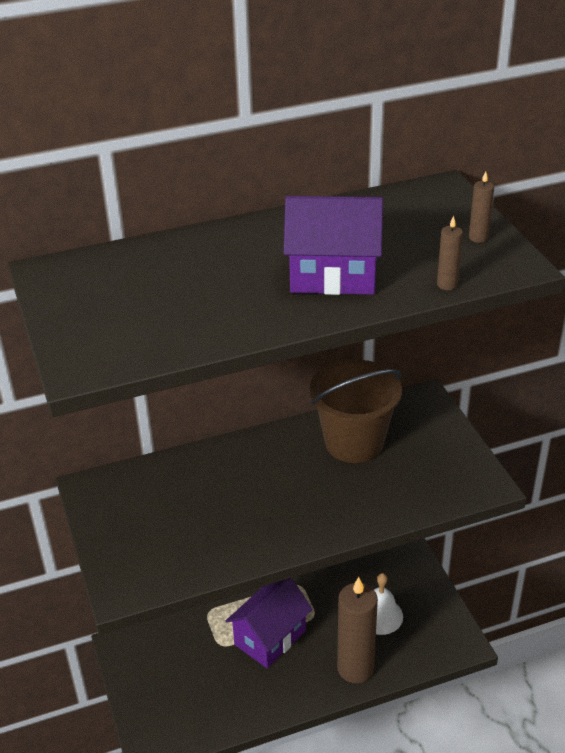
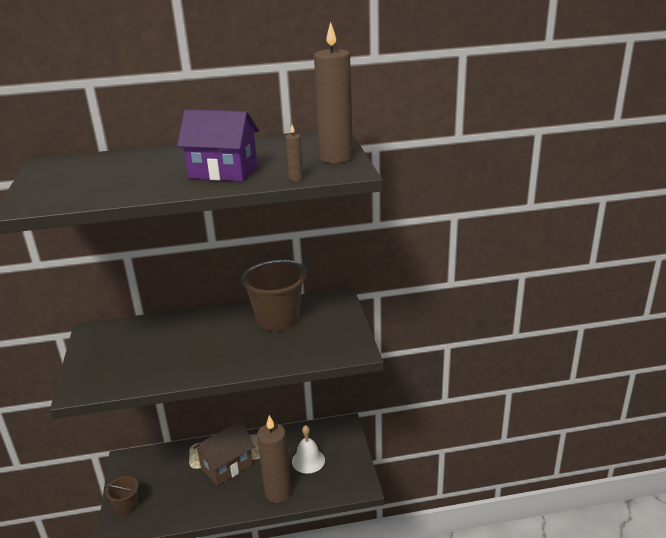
camera: 10 degrees right, 10 degrees down
(151, 714) = (127, 506): none -> brown bucket
(270, 637) = (227, 466): purple house -> brown house
(478, 237) = (336, 158): brown candle -> brown candle, size x2.45

